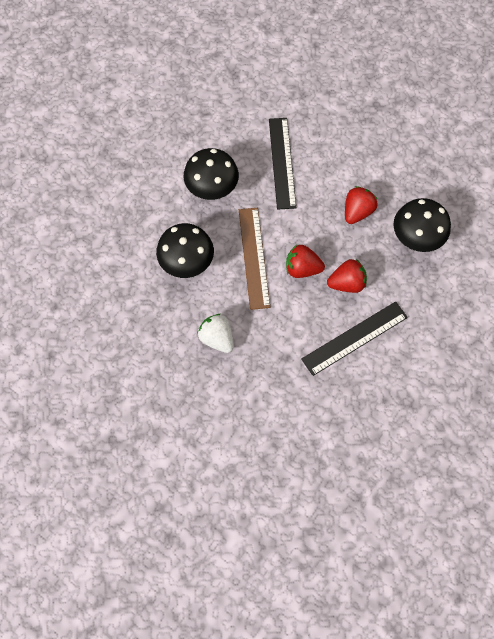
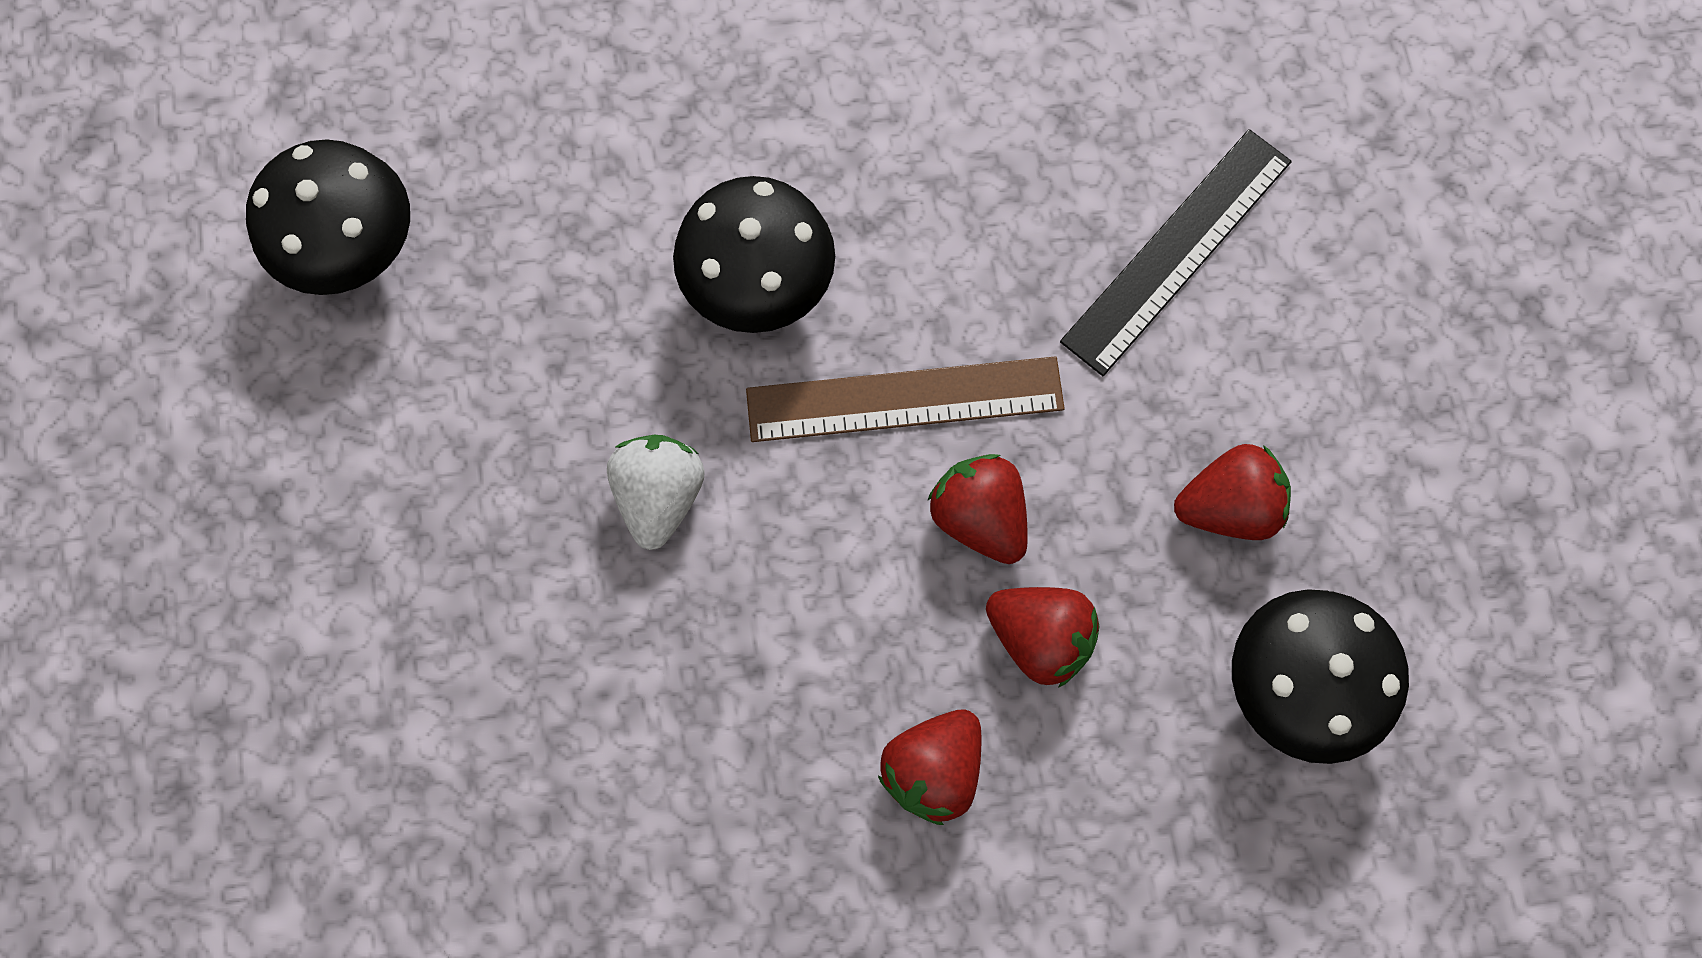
camera: 45 degrees right, 5 degrees up
(212, 190) = (967, 180): black mushroom -> black mushroom (356, 253)
(254, 257) = (904, 399): brown ruler -> brown ruler turned 45 degrees clockwise
(354, 338) = (933, 768): black ruler -> red strawberry

